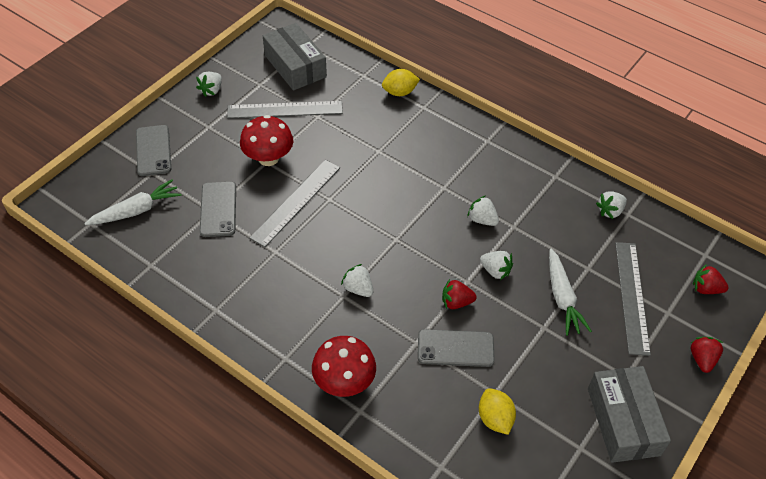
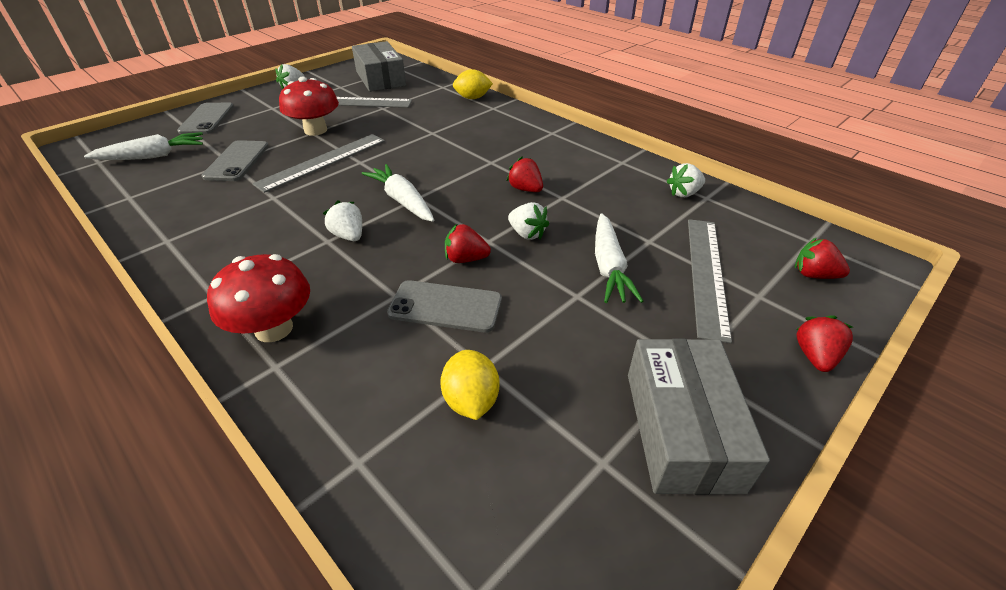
camera: 10 degrees right, 10 degrees down
(385, 244) = (402, 201): none -> white carrot
(482, 220) = (525, 189): white strawberry -> red strawberry

